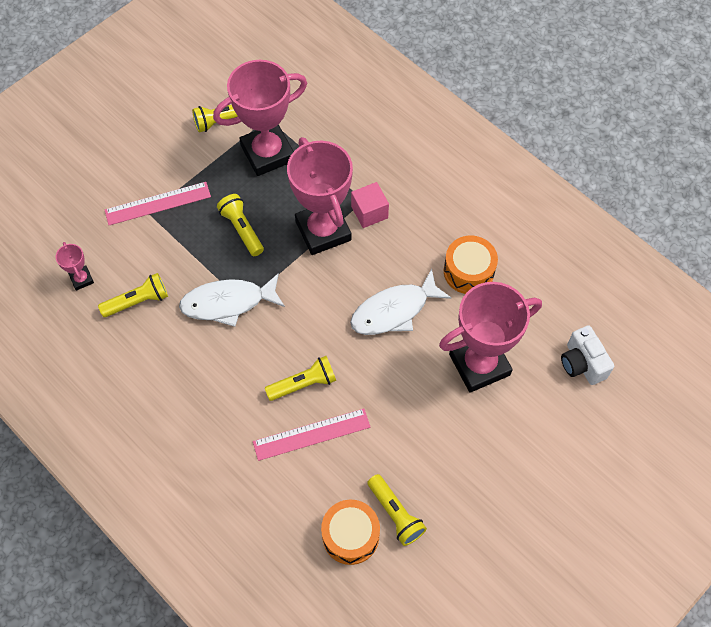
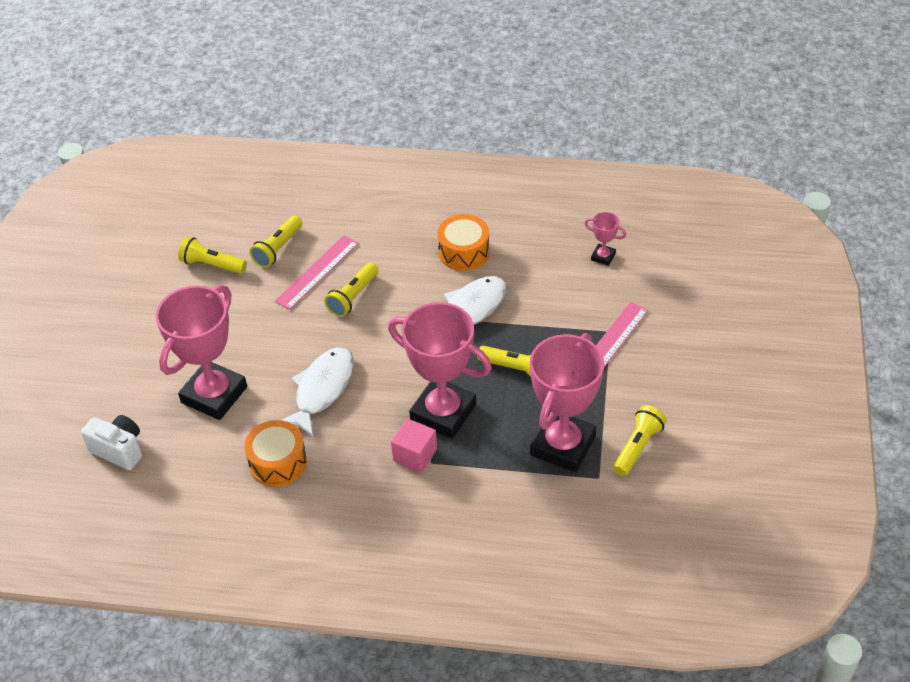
camera: 145 degrees right, 15 degrees down
(138, 301) = (541, 269): yellow flashlight -> yellow flashlight (278, 249)
(350, 536) = (236, 236): orange drum -> orange drum (464, 252)

